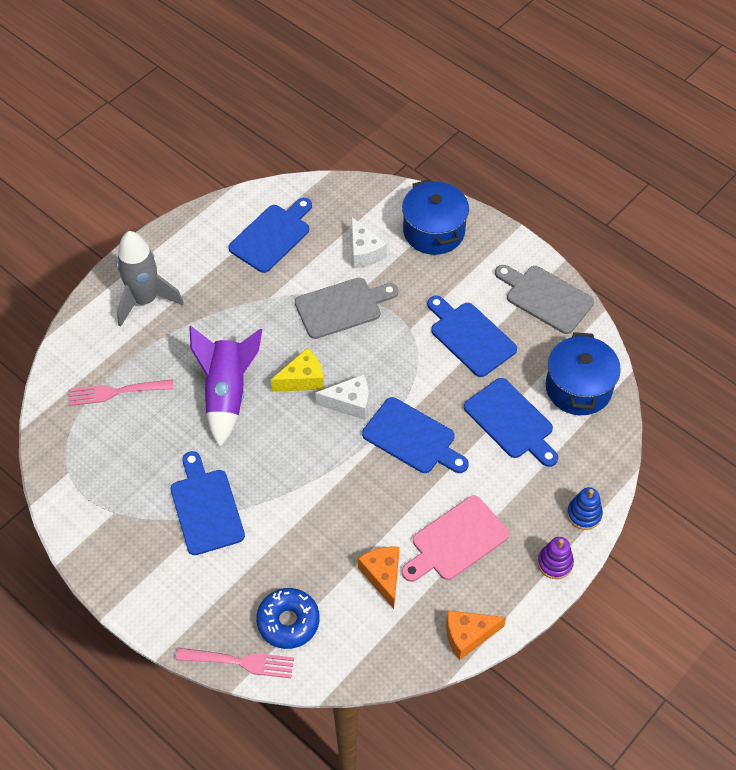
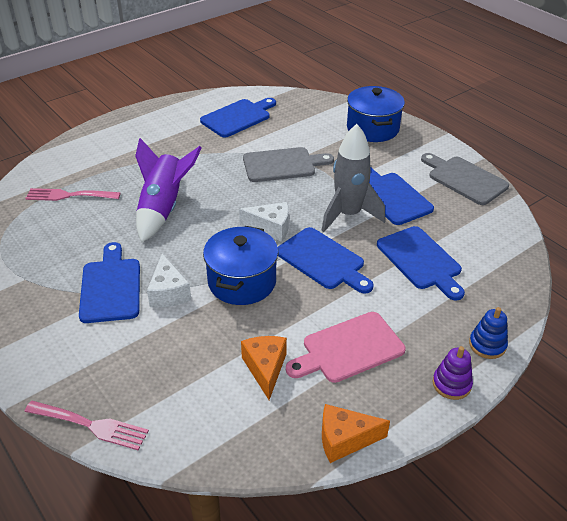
camera: 10 degrees right, 15 degrees down
(145, 300) = (120, 142): grey rocket -> grey rocket (348, 215)
(288, 622) = (154, 395): blue donut -> none
(302, 379) = (233, 207): yellow cheese -> none
(364, 252) = (311, 134): white cheese -> white cheese (168, 293)
(578, 388) = (489, 244): blue pot -> blue pot (242, 282)

